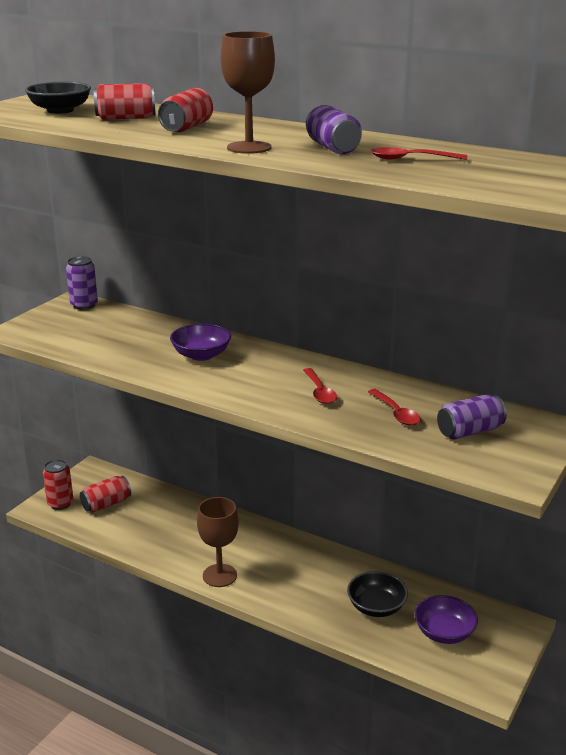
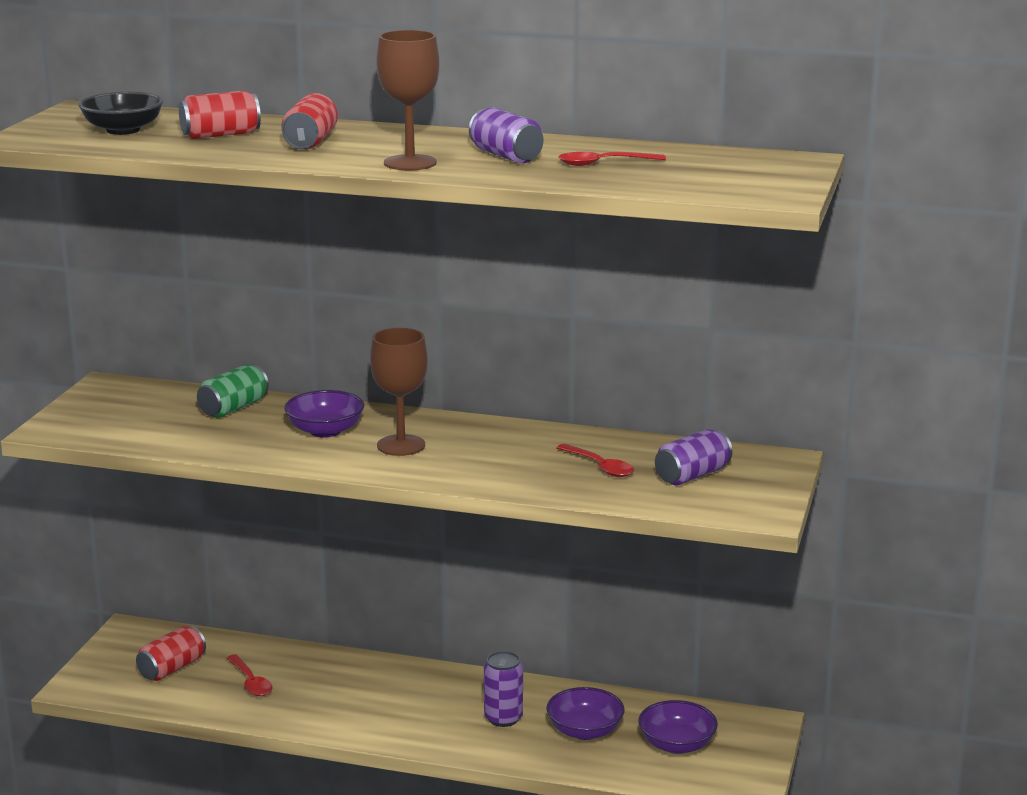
camera: 15 degrees left, 5 degrees down
(60, 503) = (105, 677): red can -> none
(84, 305) = (125, 388): purple can -> purple can (503, 718)
(147, 329) = (233, 408): none -> green can
(219, 575) = (369, 727): brown goblet -> brown goblet (401, 445)
(319, 392) = (498, 455): red spoon -> red spoon (251, 682)
(376, 607) = (585, 731): black bowl -> purple bowl

